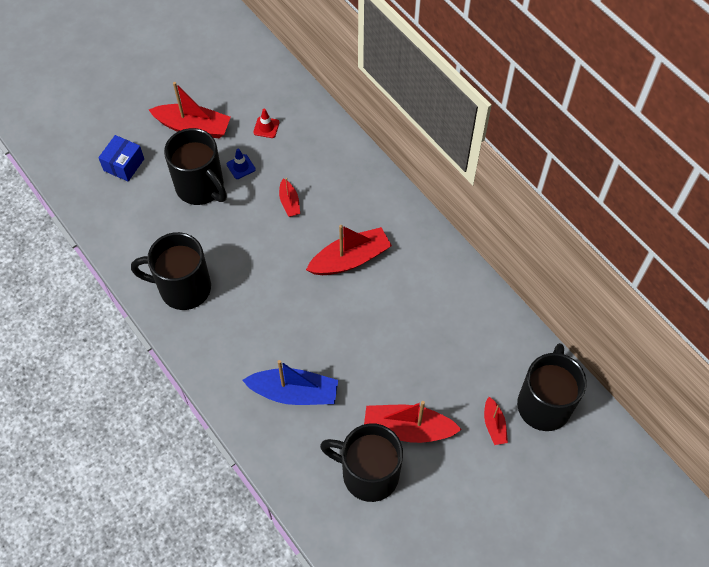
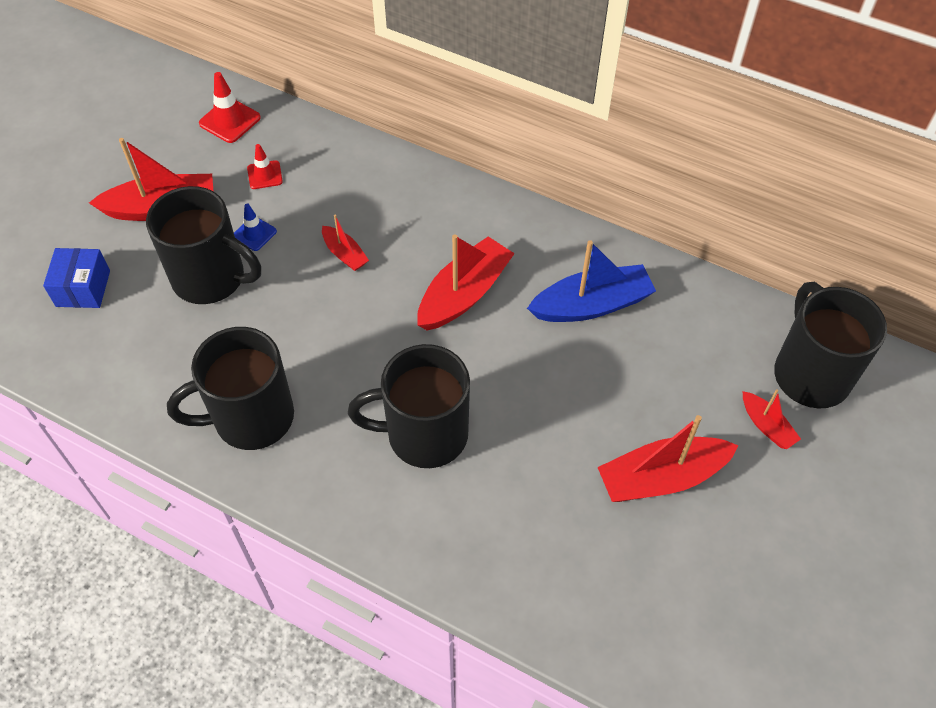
camera: 25 degrees left, 5 degrees down
(262, 79) = (230, 120): none -> red traffic cone
(294, 392) = (483, 494): blue boat -> blue boat (592, 305)
(368, 474) = (644, 560): black mug -> black mug (424, 434)

